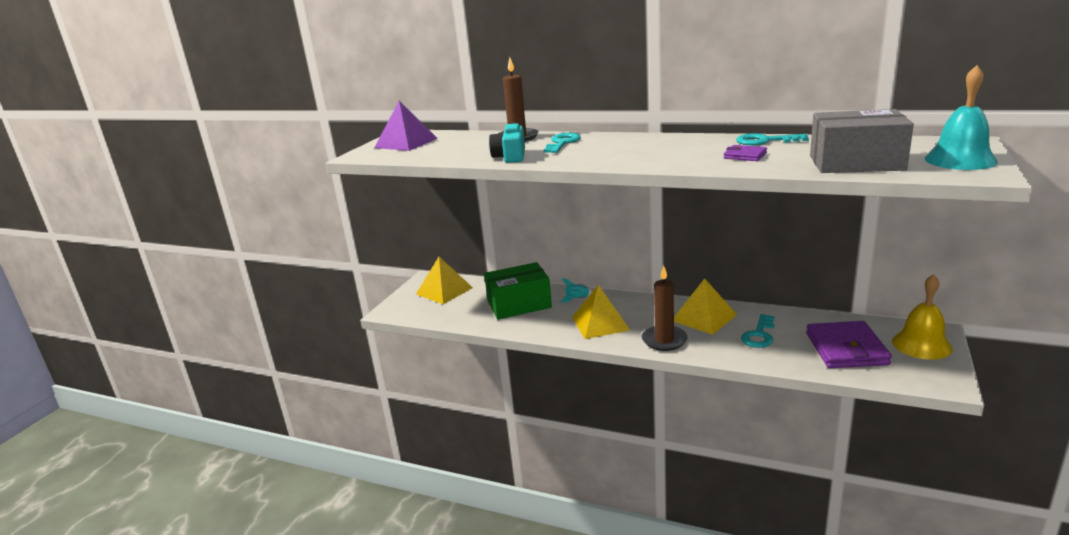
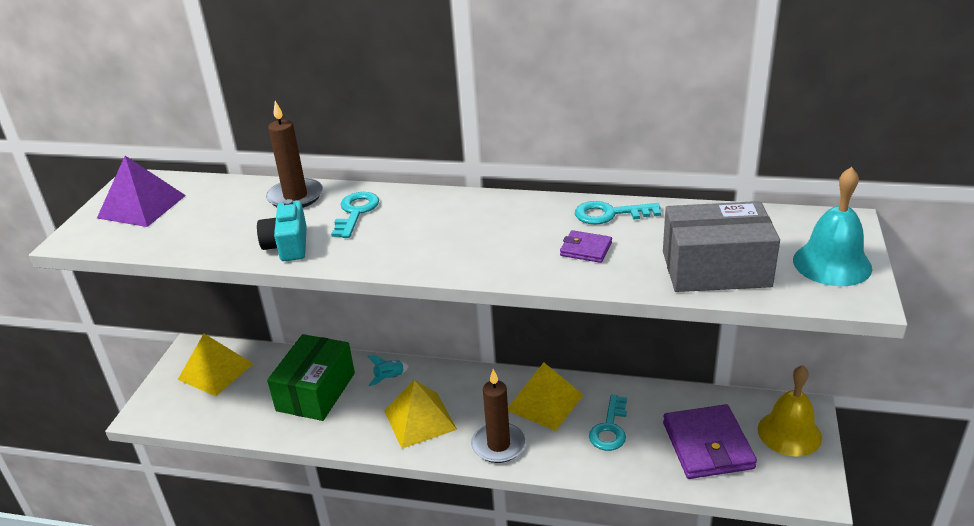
camera: 10 degrees left, 10 degrees up
(519, 304) = (316, 392): green box -> green box turned 45 degrees counterclockwise

